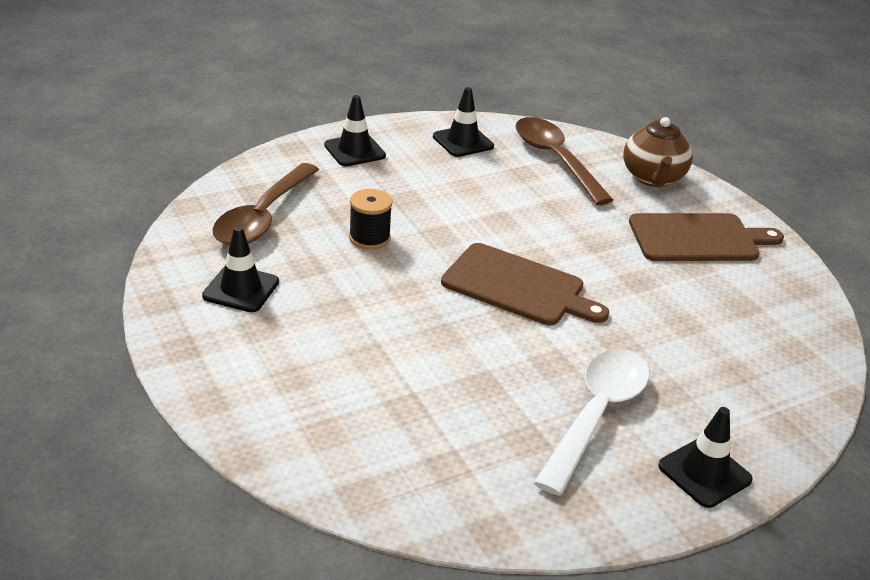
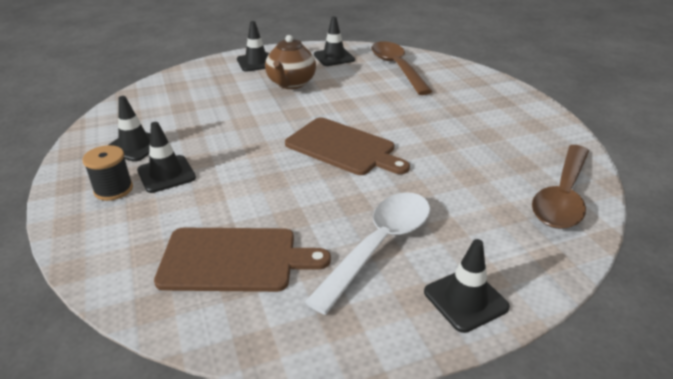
camera: 10 degrees right, 0 degrees up
(263, 217) = (174, 101): brown spoon -> brown spoon (562, 196)
(302, 330) = (166, 174): none -> black traffic cone
(369, 238) = (244, 114): black spool -> black spool (113, 189)
(653, 178) = (466, 79): brown teapot -> brown teapot (291, 83)
(698, 238) = (493, 117): brown cutting board -> brown cutting board (234, 259)

